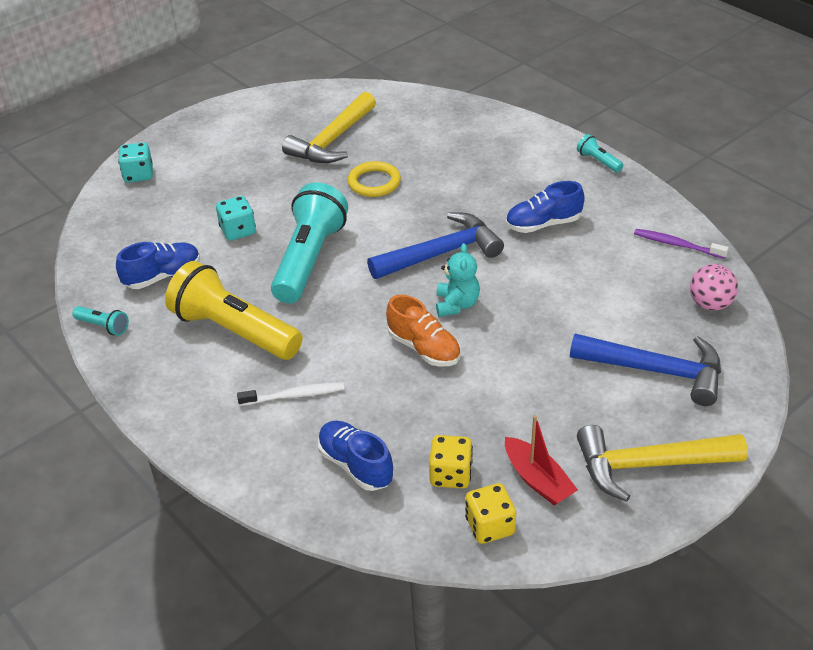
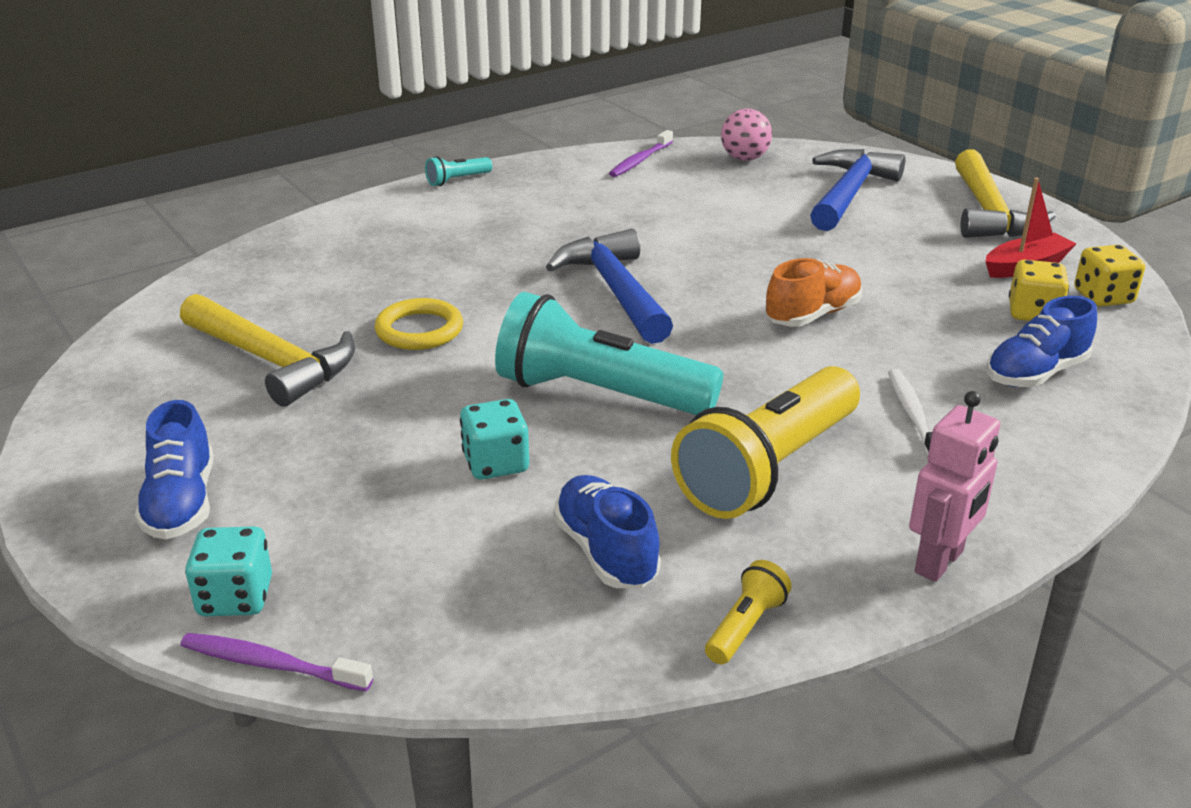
camera: 85 degrees left, 10 degrees down
(96, 193) = (271, 664): none -> purple toothbrush
(103, 326) = (745, 626): turquoise flashlight -> yellow flashlight
(146, 399) = (940, 562): none -> pink robot
(457, 304) = (727, 288): turquoise teddy bear -> none
(543, 224) = (575, 223): blue shoe -> blue shoe (181, 503)

